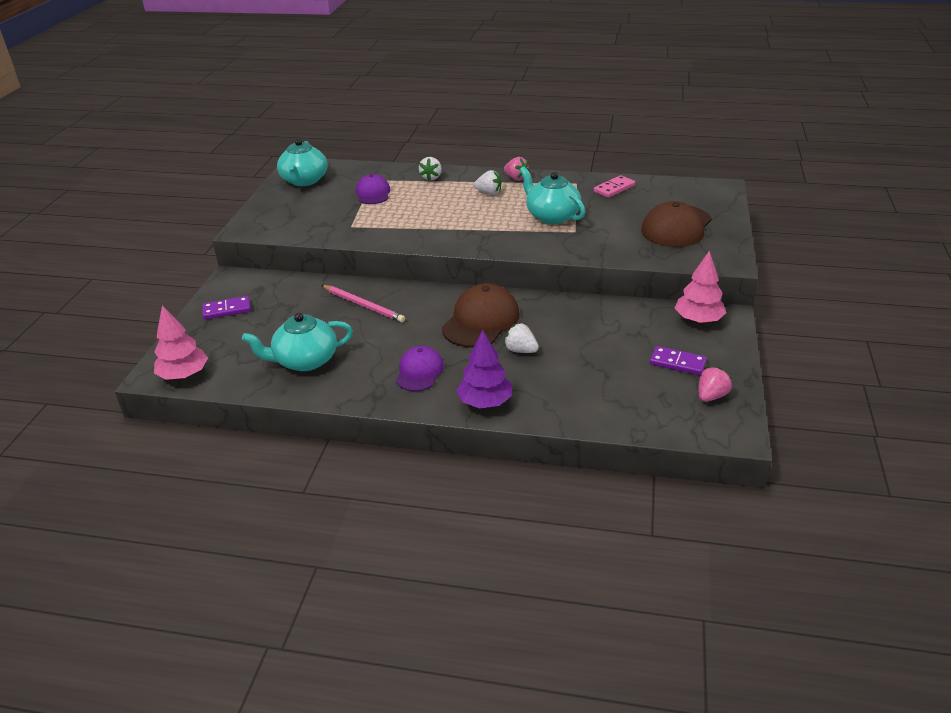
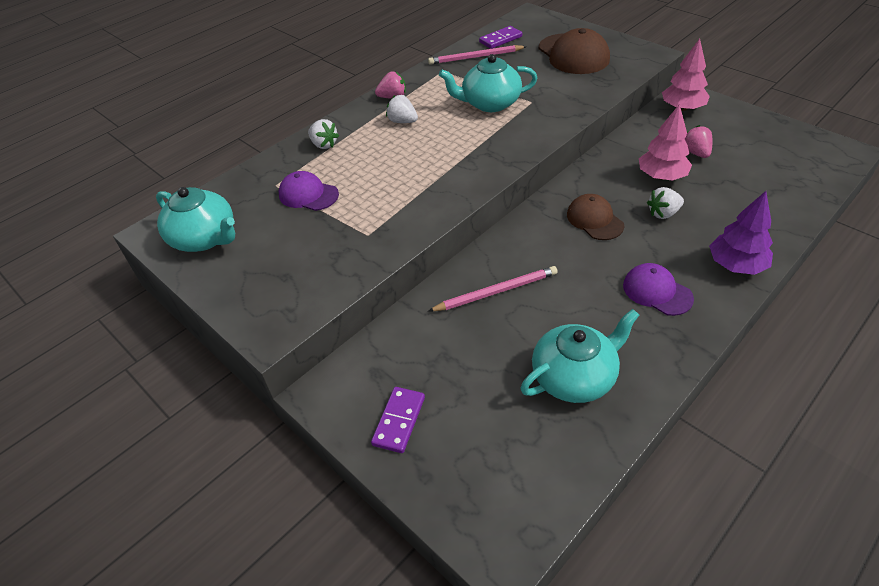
camera: 55 degrees left, 10 degrees up
(184, 375) = (525, 515): pink tree -> pink tree (661, 176)
(305, 360) = (574, 377): turquoise teapot -> turquoise teapot turned 135 degrees counterclockwise
(481, 321) = (594, 220): brown cap -> brown cap, size x0.62
(489, 193) = (402, 121): white strawberry -> white strawberry turned 105 degrees counterclockwise
(614, 188) = (475, 57): pink domino -> pink pencil
(677, 363) = (737, 140): purple domino -> purple domino (500, 39)
(711, 396) = (792, 143): pink strawberry -> pink strawberry (695, 153)

